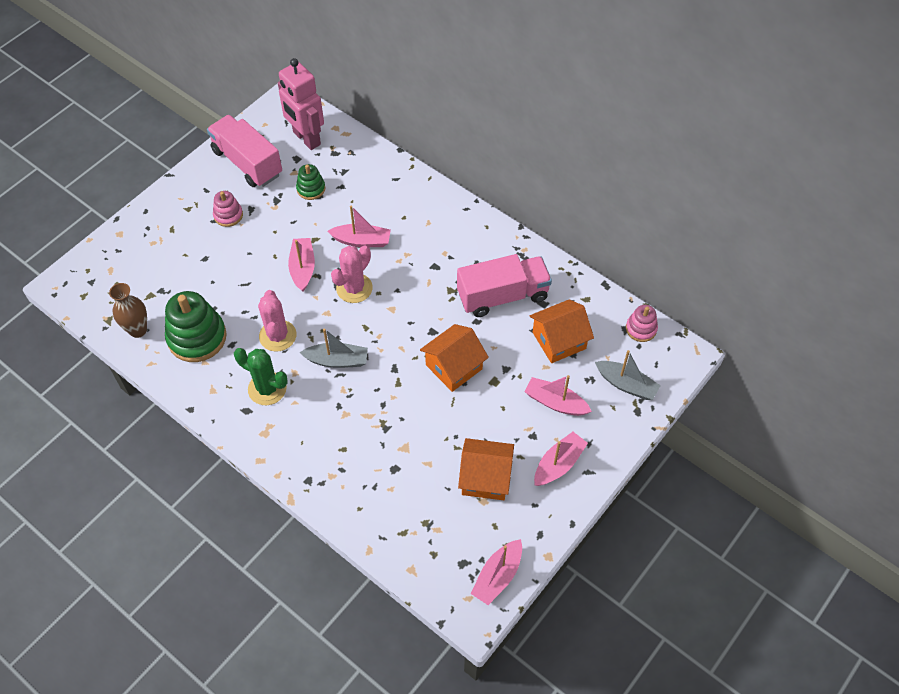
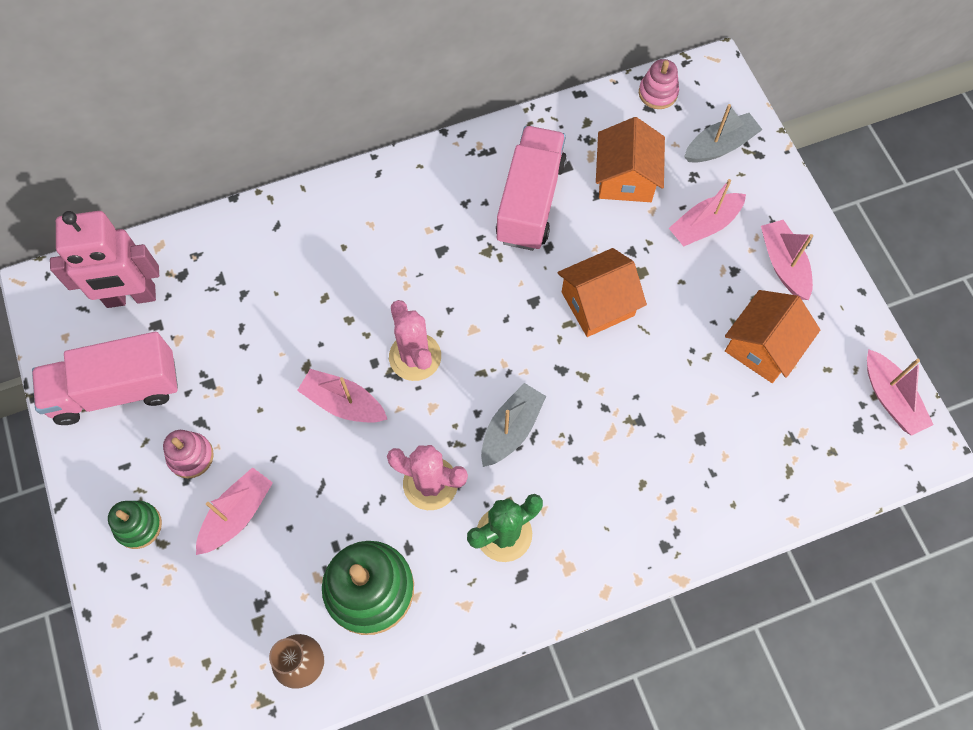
camera: 60 degrees left, 10 degrees up
(311, 189) = (220, 332): green stacking toy -> green stacking toy (138, 525)
(361, 241) = (347, 312): pink boat -> pink boat (237, 514)
(454, 367) = (597, 304): orange house -> orange house turned 75 degrees clockwise

